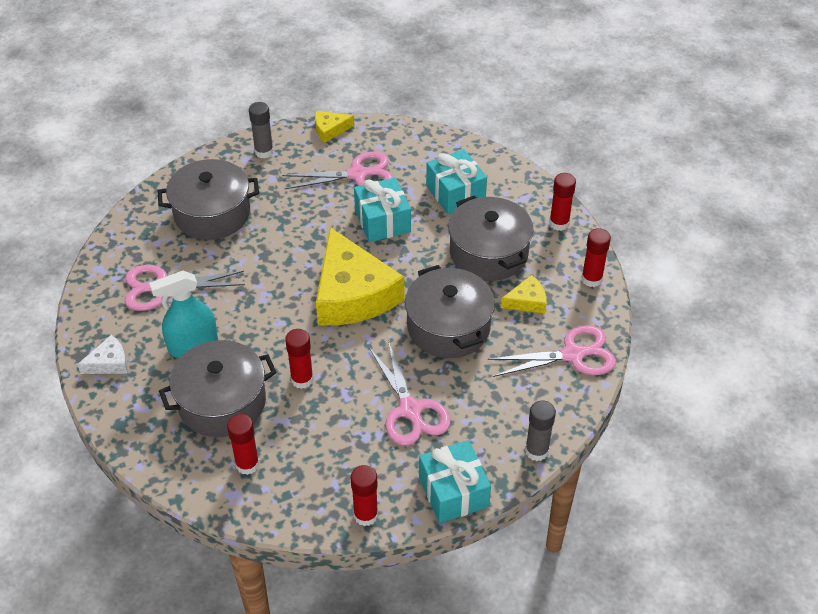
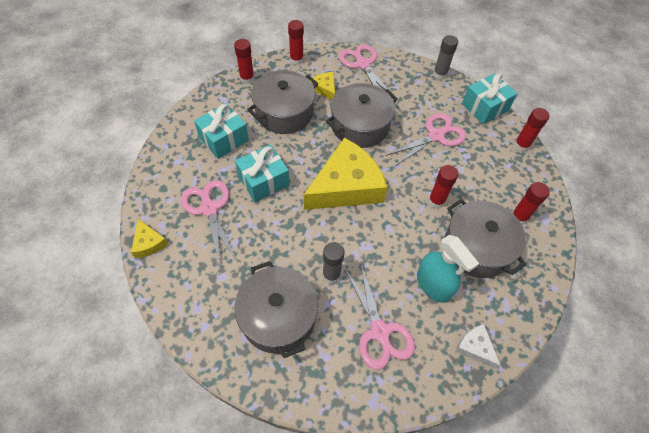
camera: 105 degrees left, 10 degrees up
(264, 152) = (185, 294): grey glue stick -> grey glue stick (331, 275)

